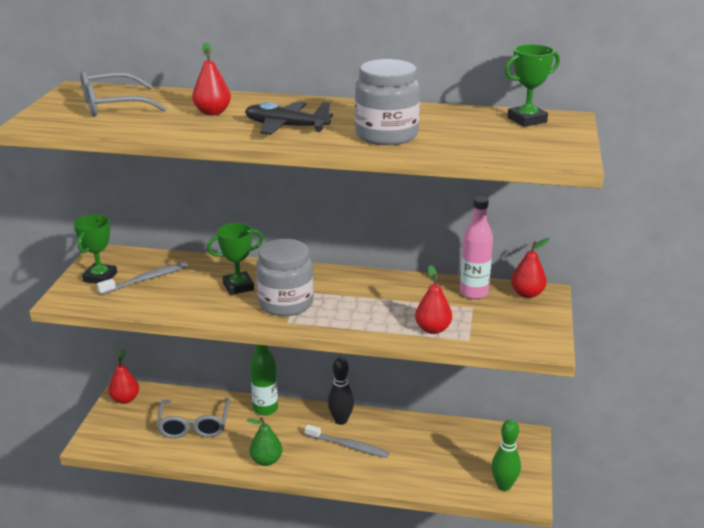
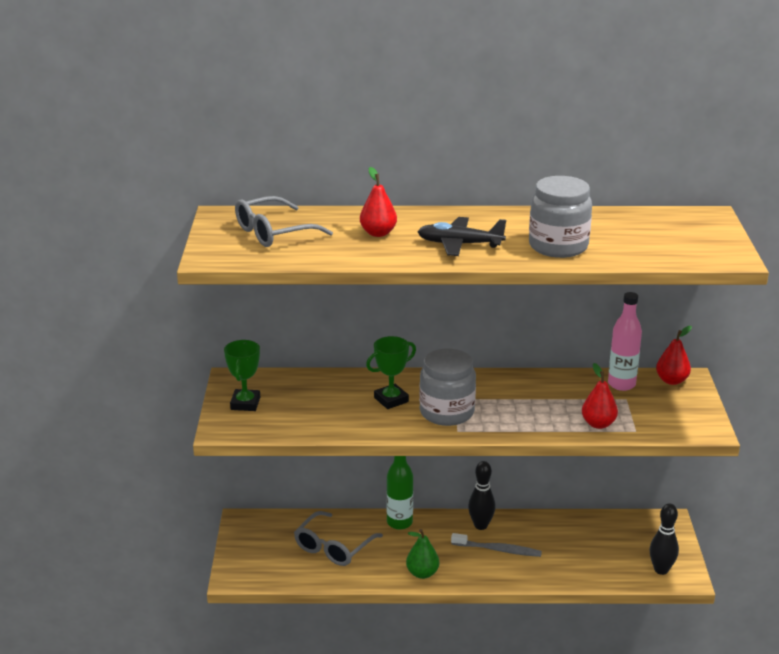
camera: 10 degrees left, 0 degrees up
(125, 399) = (248, 529): red pear -> none
(146, 279) = (294, 401): grey toothbrush -> none
(194, 425) = (333, 547): grey glasses -> grey glasses turned 45 degrees clockwise
(504, 486) = (661, 570): green bowling pin -> black bowling pin
(527, 120) = (676, 219): green trophy -> none

